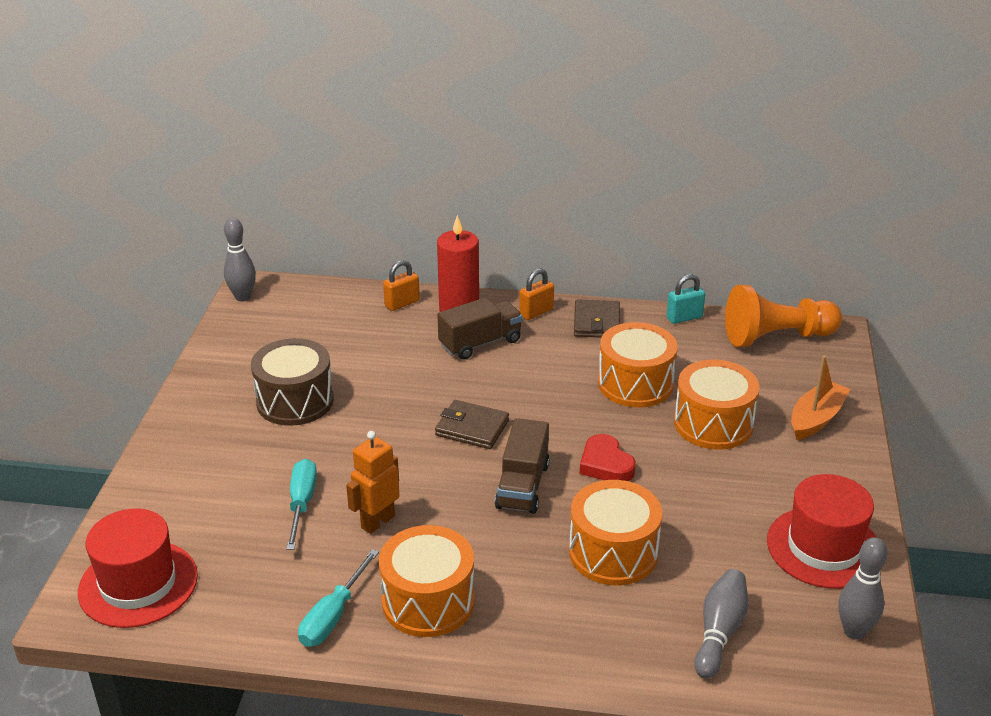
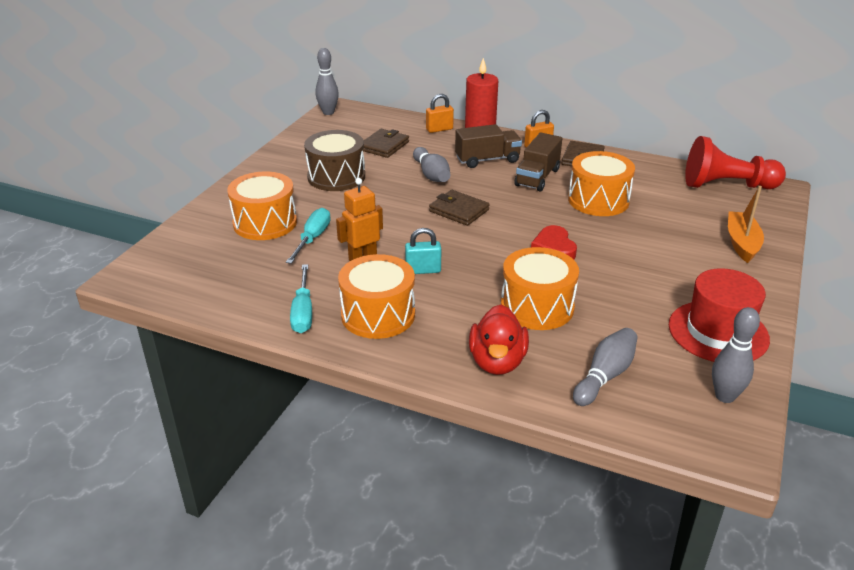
camera: 15 degrees right, 0 degrees up
(138, 584) = (175, 269): red hat -> none
(333, 616) = (303, 312): turquoise screwdriver -> turquoise screwdriver turned 45 degrees counterclockwise
(339, 341) = (384, 146): none -> brown wallet
(418, 378) = (431, 174): none -> grey bowling pin
(523, 486) = (482, 252): brown truck -> brown truck (537, 177)
(593, 638) = (497, 362): none -> red duck
(684, 318) = (654, 164): turquoise padlock -> turquoise padlock (423, 270)
(713, 424) = (652, 234): orange drum -> orange drum (265, 223)
(776, 337) = (726, 185): orange pawn -> red pawn
(816, 419) = (742, 243): orange boat -> orange boat turned 45 degrees counterclockwise

